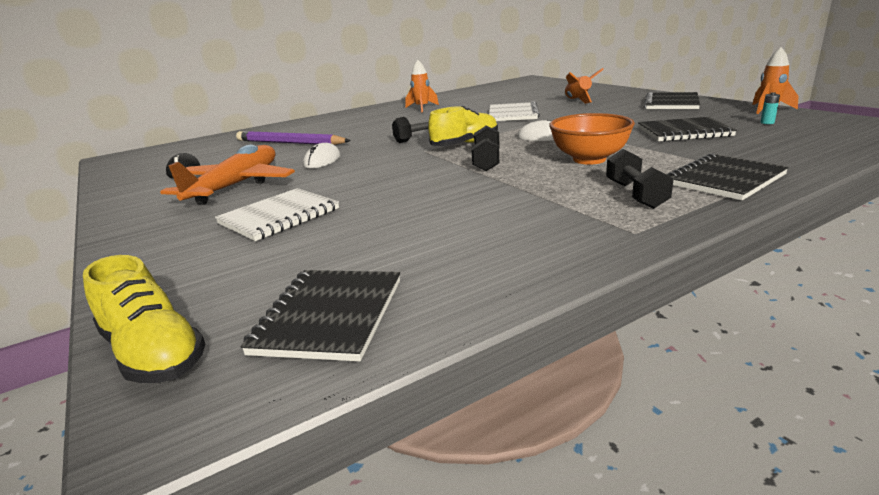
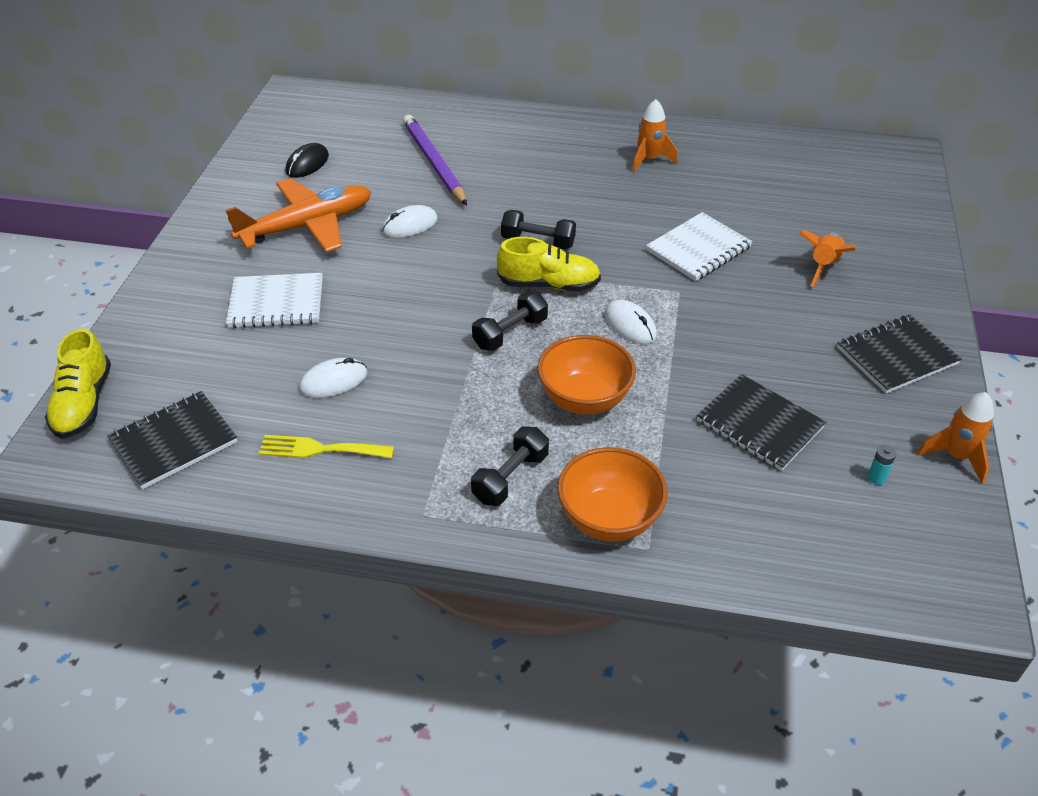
camera: 40 degrees right, 20 degrees up
(413, 221) = (333, 381): none -> white mouse
(482, 248) = (320, 449): none -> yellow fork
(724, 179) = (609, 519): black notebook -> orange bowl

